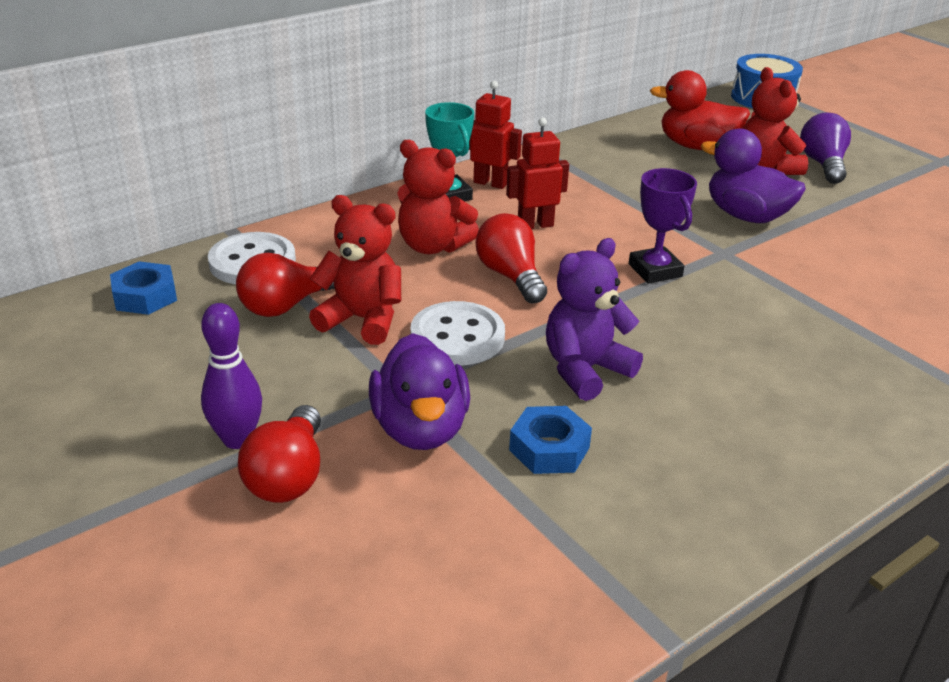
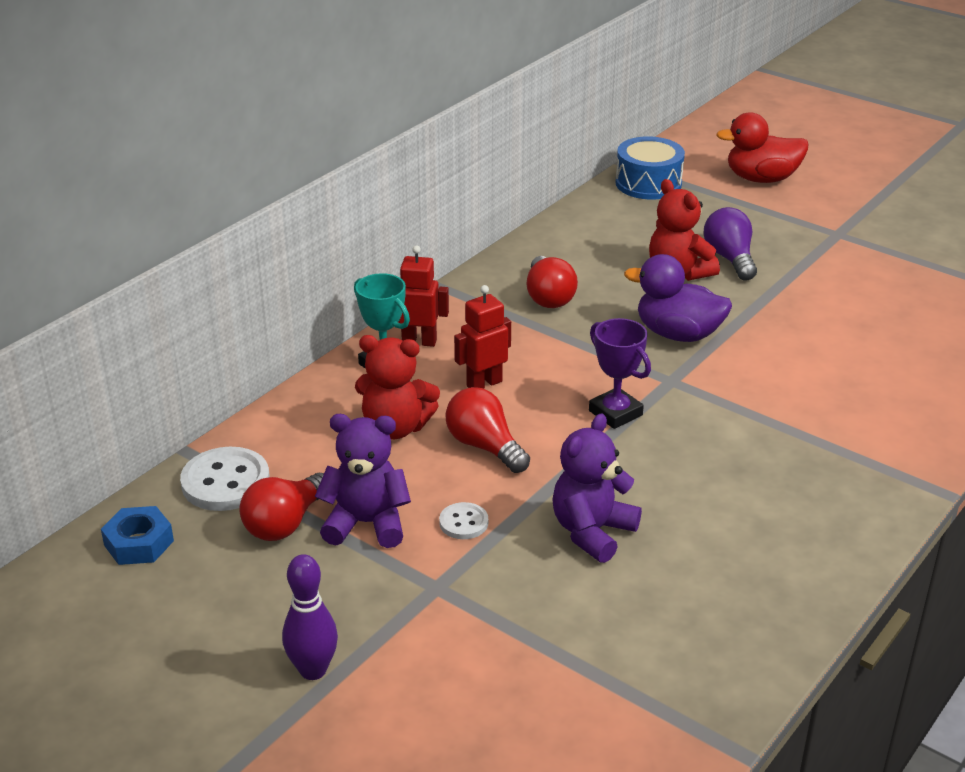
camera: 15 degrees left, 0 degrees up
(288, 476) = (377, 693): red light bulb -> red light bulb (548, 297)
(362, 320) = (366, 523): red teddy bear -> purple teddy bear
(420, 429) = (472, 622): purple duck -> none
(457, 337) = (463, 523): white button -> white button, size x0.54
(549, 448) = (591, 615): blue nut -> none
(696, 146) = (604, 258): red duck -> red duck (761, 179)

